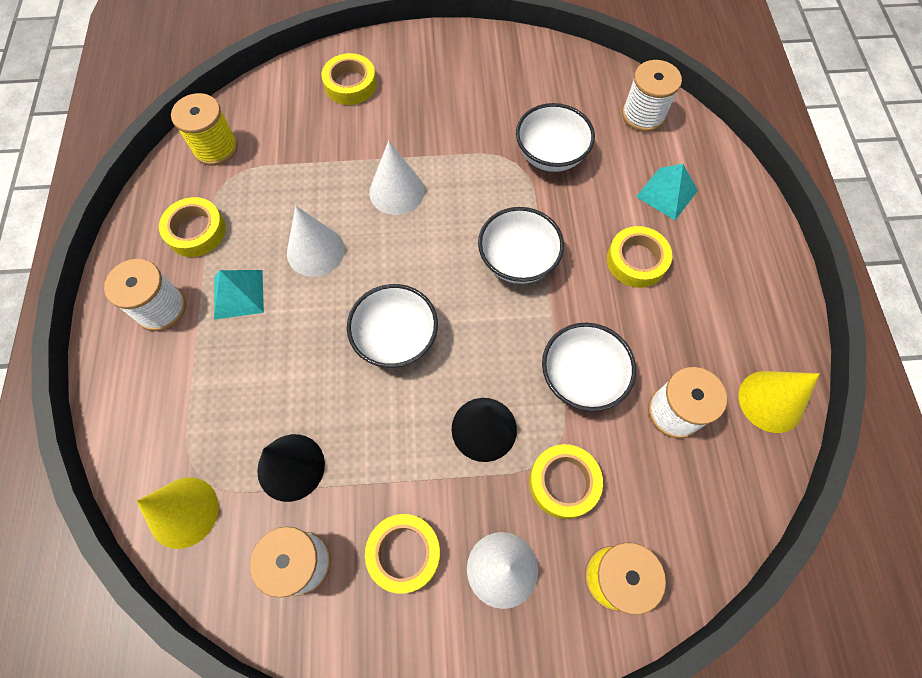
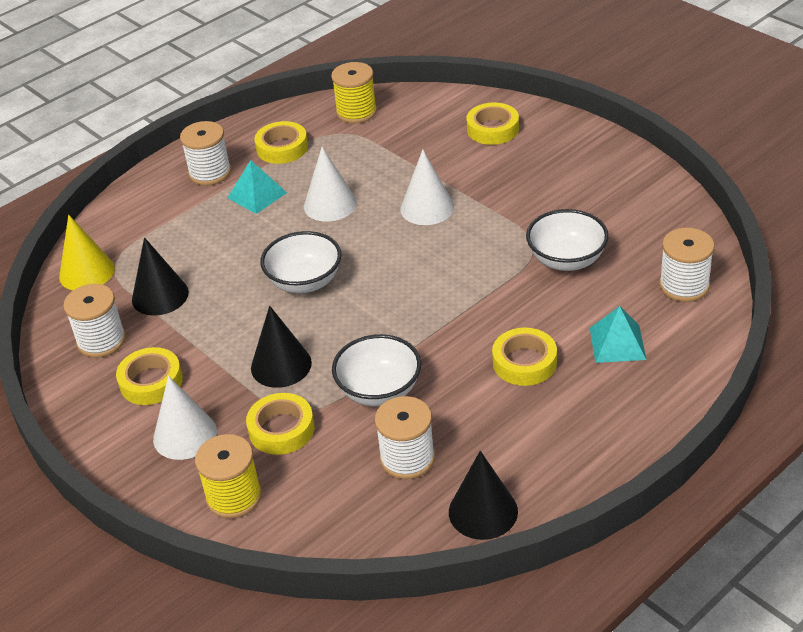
camera: 55 degrees right, 25 degrees down
(517, 260) = (443, 300): white bowl -> none
(771, 401) = (483, 511): yellow cone -> black cone

